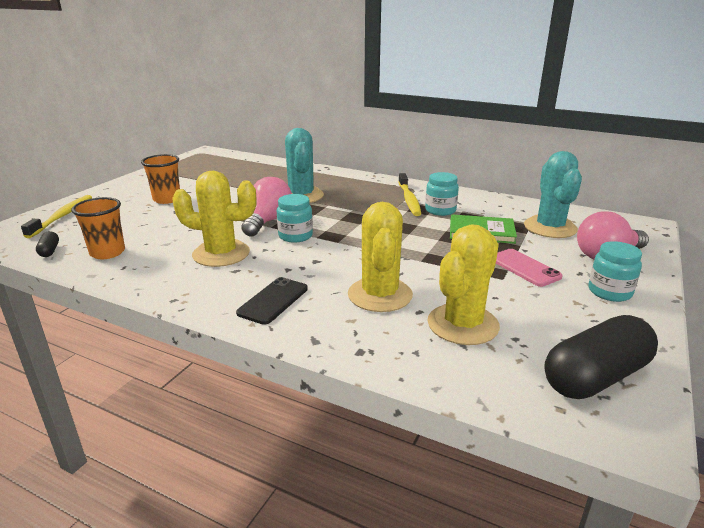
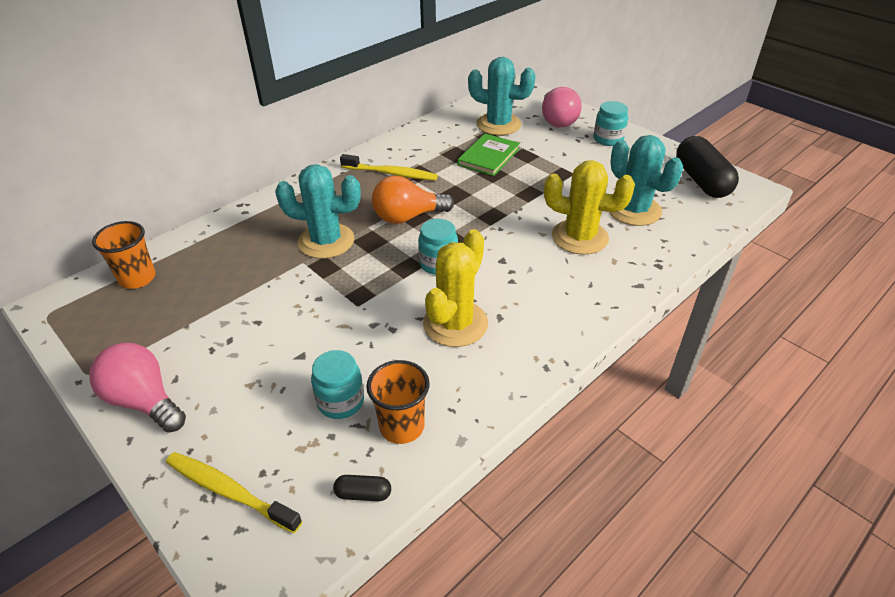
camera: 70 degrees left, 15 degrees up
(167, 199) = (245, 363): orange cup -> orange cup (137, 278)
(268, 221) = (387, 278): pink light bulb -> pink light bulb (144, 401)
(273, 301) = (570, 299): black phone -> none
(352, 215) = (407, 217): none -> orange light bulb
(440, 210) = (430, 163): turquoise jar -> turquoise jar (340, 401)
(463, 324) = (634, 210): yellow cactus -> turquoise cactus
(524, 268) = (561, 159): pink phone -> none

